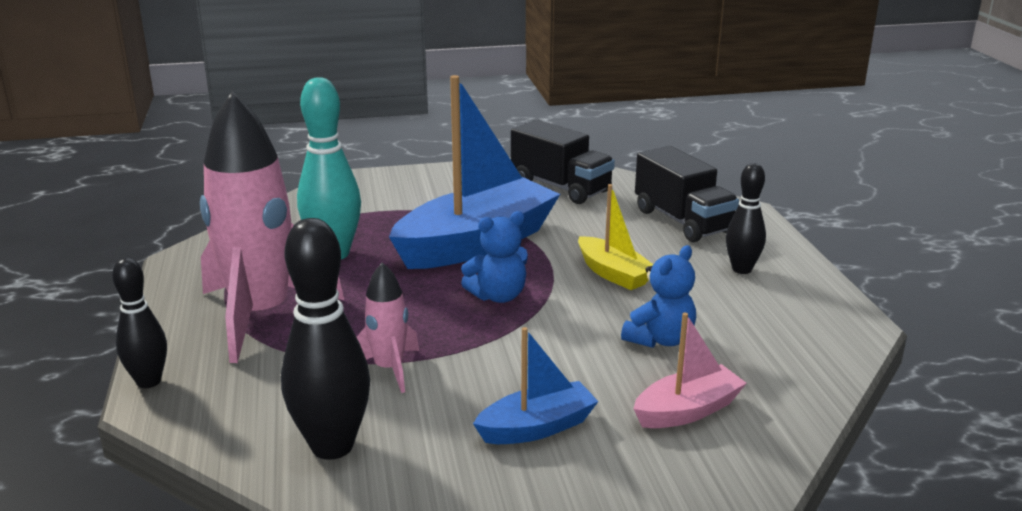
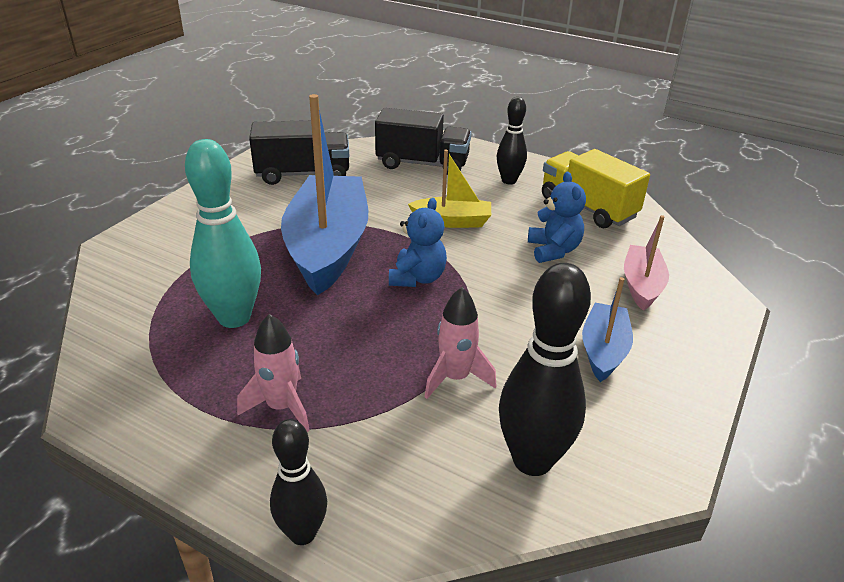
camera: 50 degrees left, 10 degrees up
(261, 316) = (281, 407): pink rocket -> pink rocket, size x0.47
(779, 327) = (587, 207): none -> yellow truck

